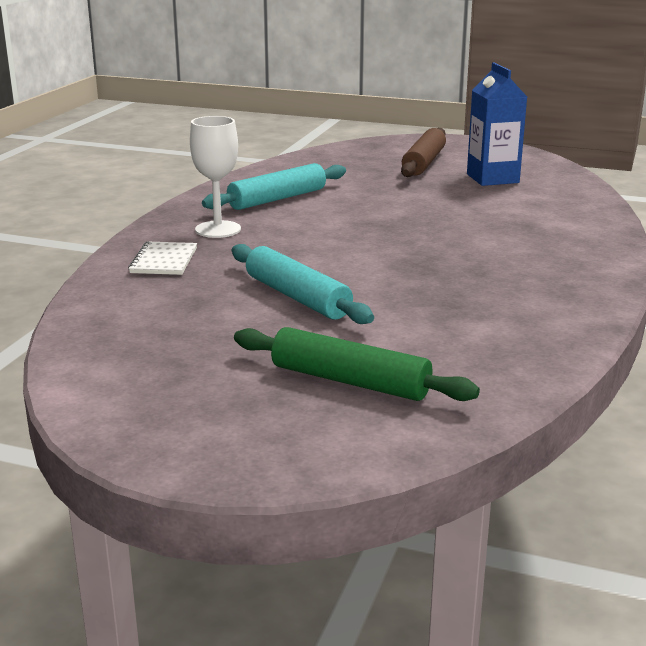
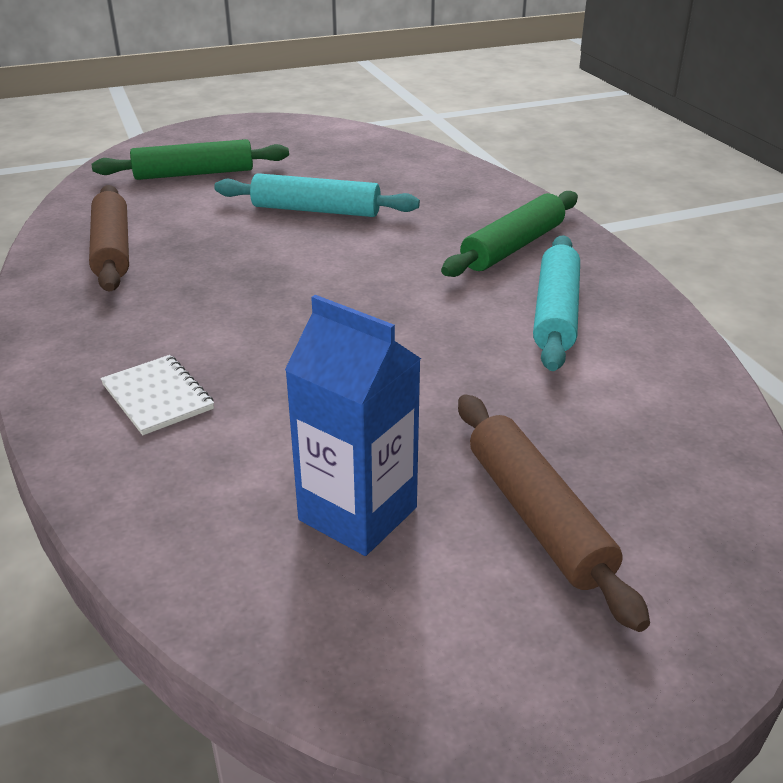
camera: 140 degrees right, 10 degrees up
(164, 261) = (479, 202): white notebook -> white notebook (157, 397)
(218, 229) = (513, 247): white goblet -> green rolling pin
(515, 320) = (112, 249): none -> brown rolling pin

